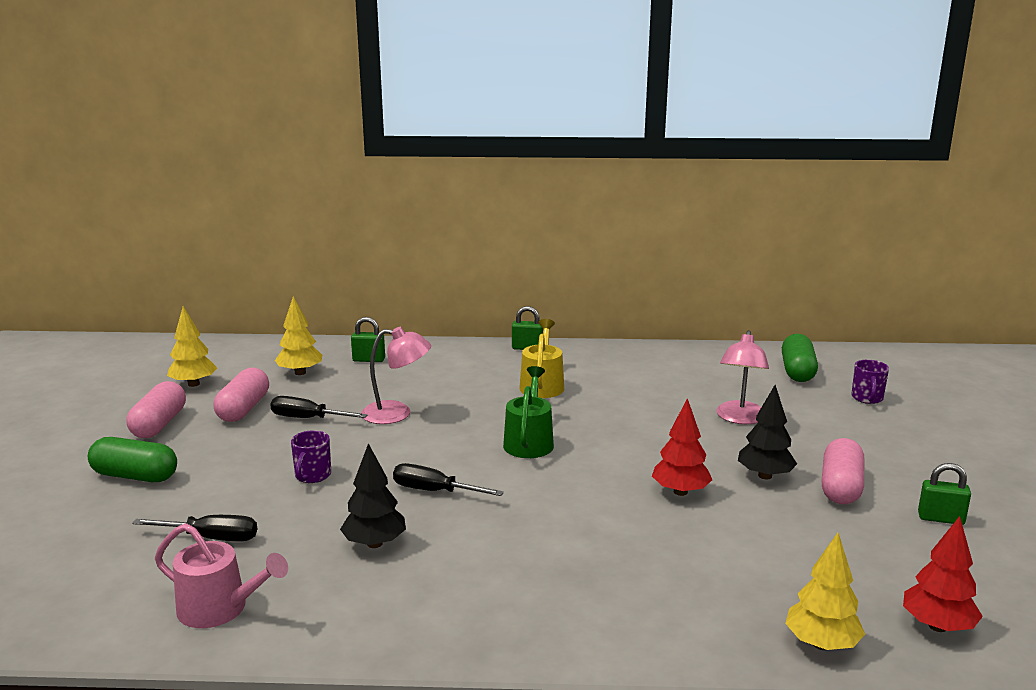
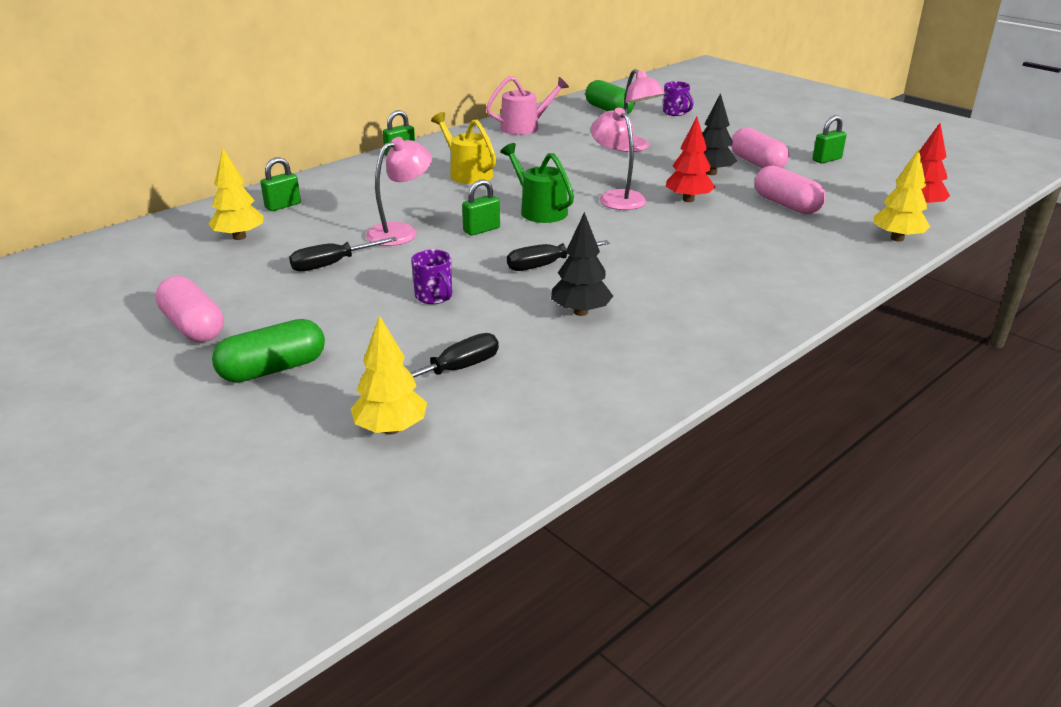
camera: 45 degrees left, 10 degrees up
(193, 384) = (146, 285): yellow tree -> yellow tree (391, 429)
(220, 609) = (571, 402): pink watering can -> pink watering can (524, 127)
(243, 409) = (252, 282): pink capsule -> pink capsule (786, 205)
(452, 438) = (481, 230): none -> green padlock
(619, 459) = (617, 197): none -> pink lamp

